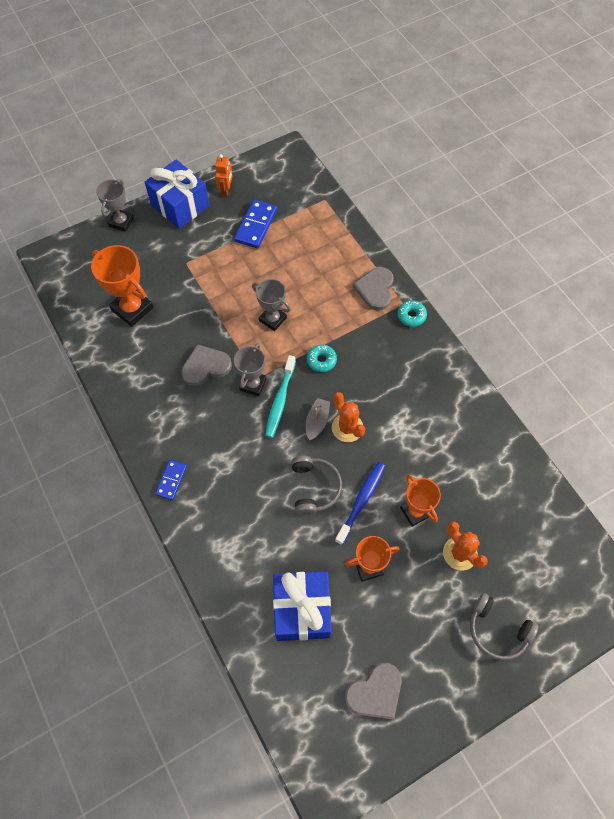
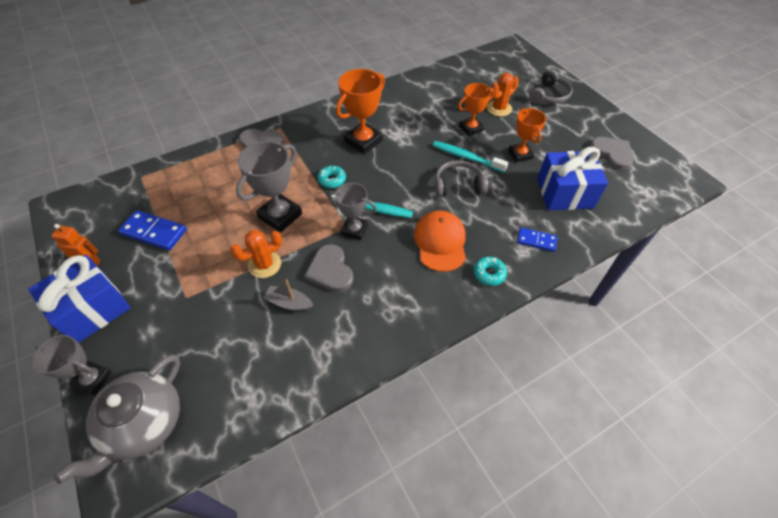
camera: 90 degrees left, 10 degrees down
(84, 260) = (144, 424): none -> grey teapot
(132, 309) = (241, 351): orange trophy -> orange trophy (363, 141)
(171, 480) = (463, 293): blue domino -> blue domino (536, 241)
(234, 464) = (440, 242): none -> orange cap
(272, 319) = (280, 216): grey trophy -> grey trophy, size x1.52
(317, 421) = (395, 183): grey boat -> grey boat (289, 303)
(347, 428) = (400, 164): orange cactus -> orange cactus (264, 264)
(361, 501) = (466, 157): blue toothbrush -> turquoise toothbrush
(411, 316) = (293, 123): turquoise donut -> turquoise donut (489, 274)

